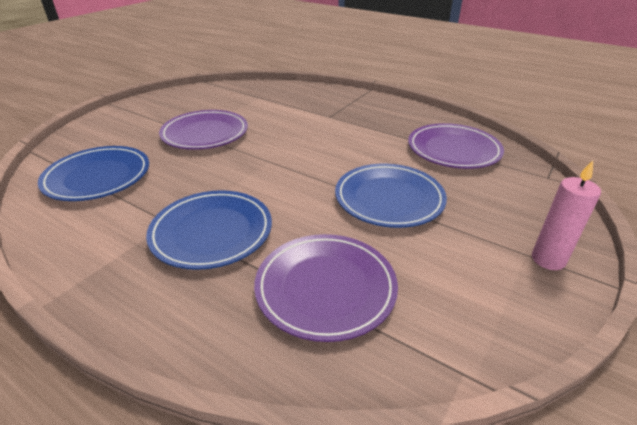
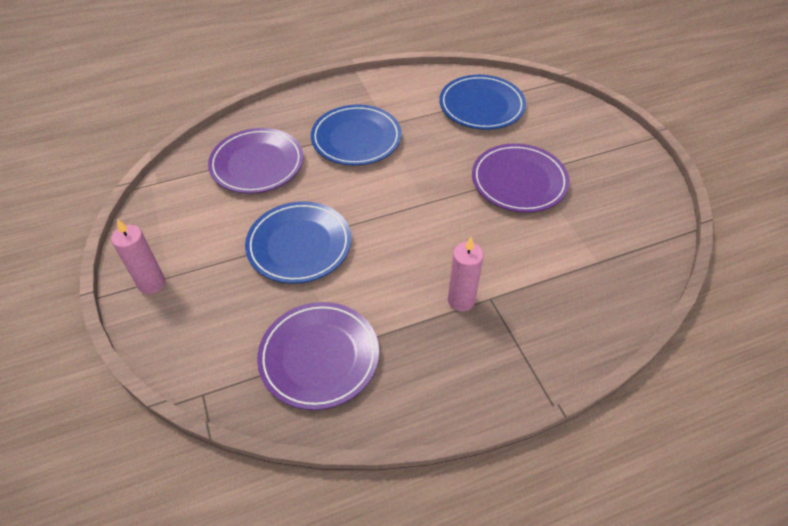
camera: 125 degrees right, 15 degrees up
(344, 123) = (461, 300): none -> pink candle

